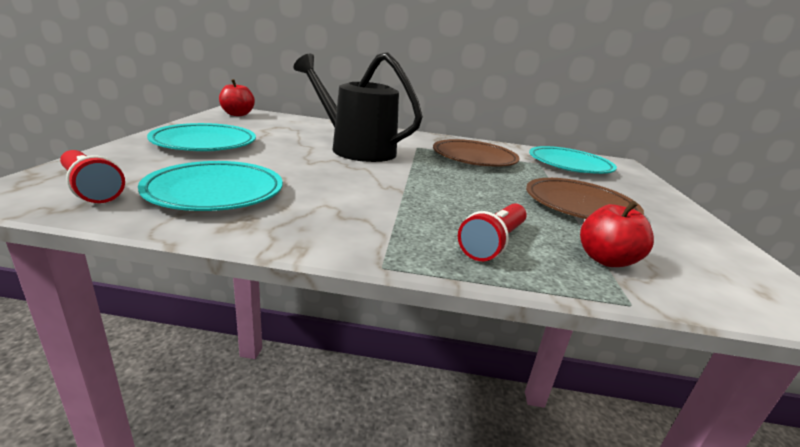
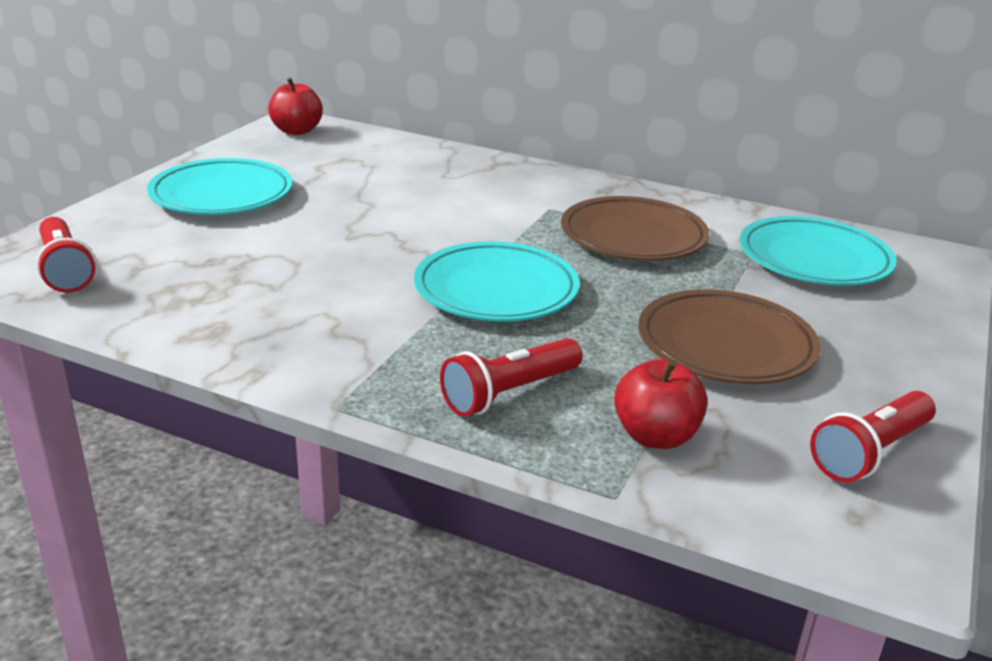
camera: 20 degrees right, 5 degrees up
(215, 192) = (198, 284): turquoise plate -> turquoise plate (496, 290)
(356, 149) = (440, 211): black watering can -> none
(718, 254) = (870, 452): none -> red flashlight

